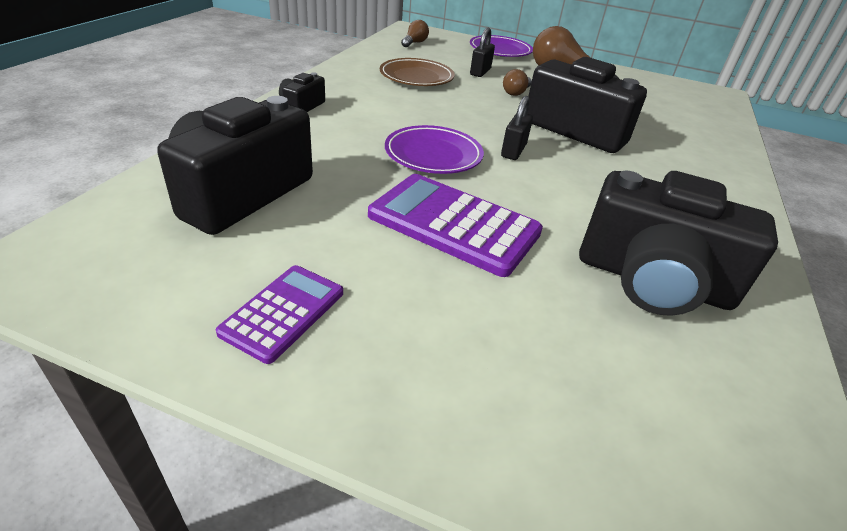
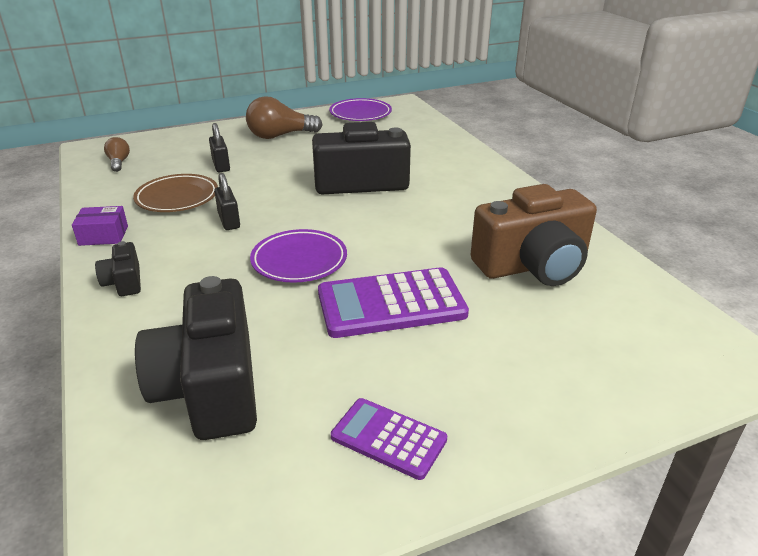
camera: 40 degrees left, 5 degrees down
(283, 312) = (388, 438): purple calculator -> purple calculator turned 45 degrees counterclockwise
(335, 77) = (103, 235): none -> purple box
(500, 50) = (205, 136): purple plate -> purple plate (360, 114)
(513, 151) = (345, 224): black padlock -> black padlock (229, 221)
(516, 93) = (276, 172): brown light bulb -> none
(652, 280) = (533, 265): black camera -> brown camera

